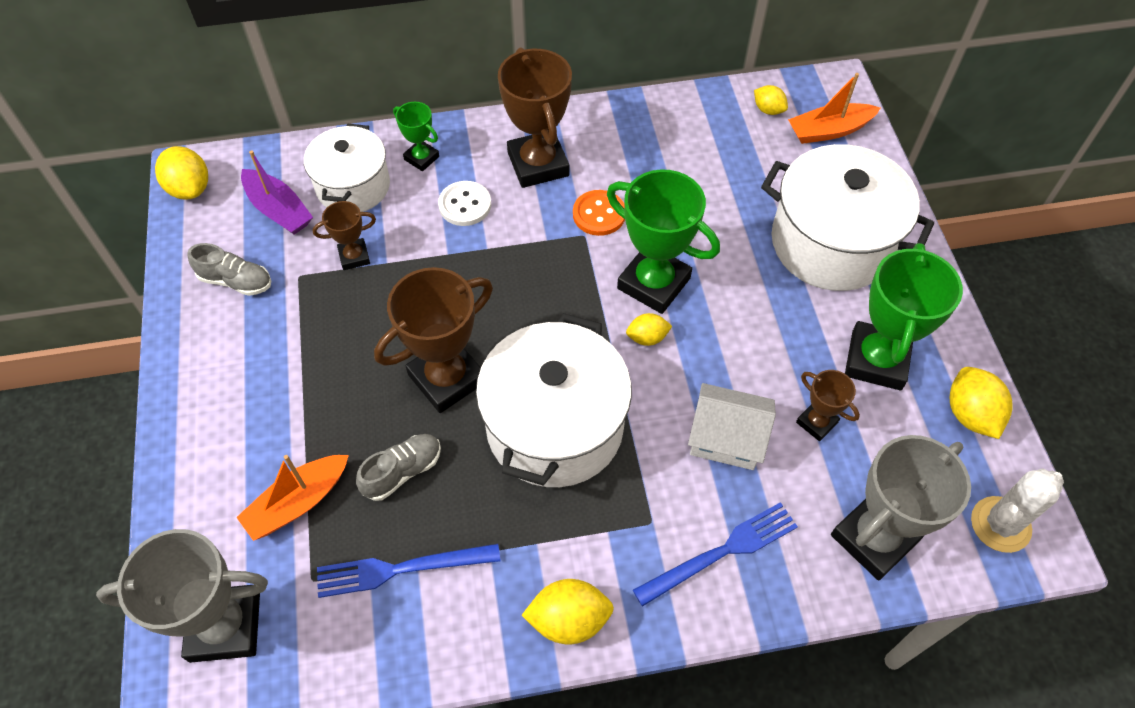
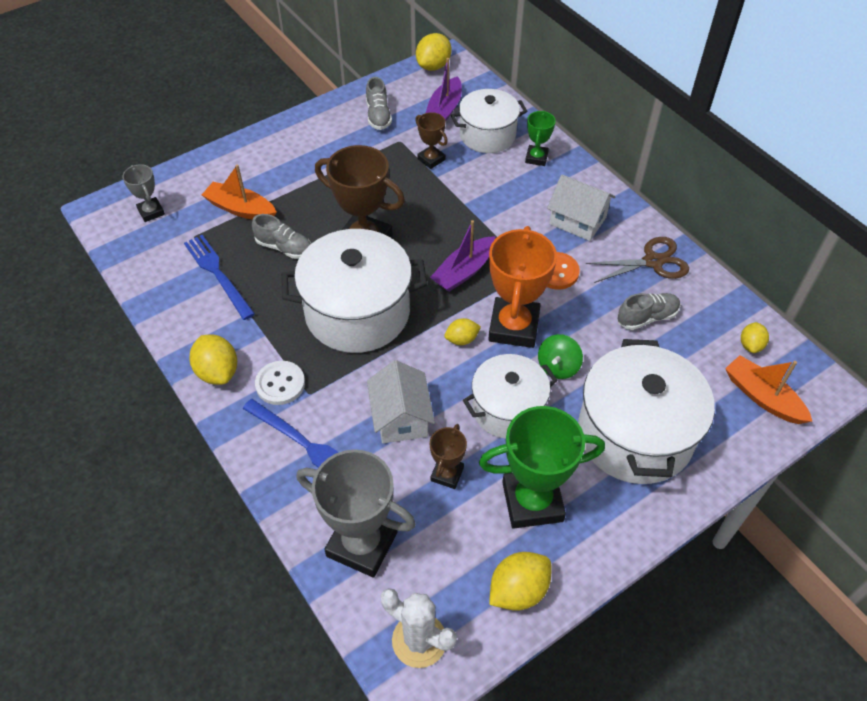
camera: 65 degrees right, 5 degrees down
(225, 626) = (151, 212): grey trophy -> grey trophy, size x0.51
(465, 205) = (512, 196): white button -> white button (280, 384)
(538, 164) = (577, 220): brown trophy -> white house
(551, 296) = (464, 271): none -> purple boat
(629, 130) = (653, 261): none -> brown scissors
(647, 338) = (462, 339): yellow lemon -> yellow lemon turned 75 degrees counterclockwise
(653, 283) = (513, 327): green trophy -> orange trophy
(698, 169) = (647, 317): none -> grey shoe
(724, 268) = (558, 367): none -> green spinning top
(758, 334) = (508, 409): none -> white pot

